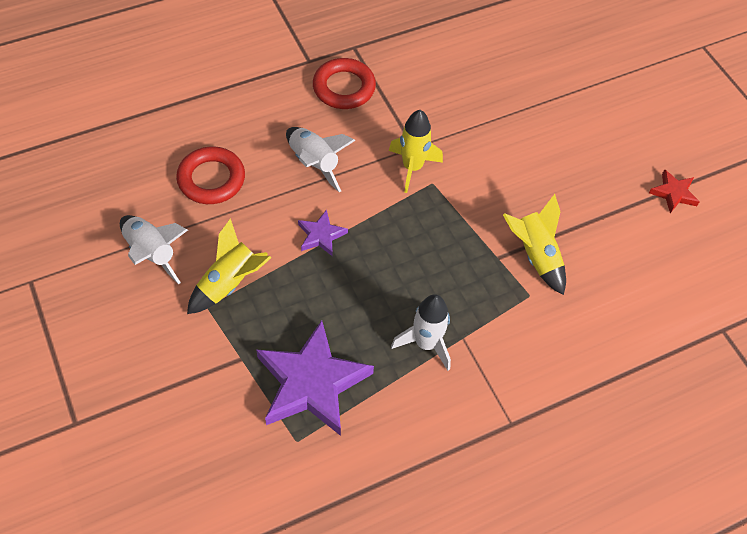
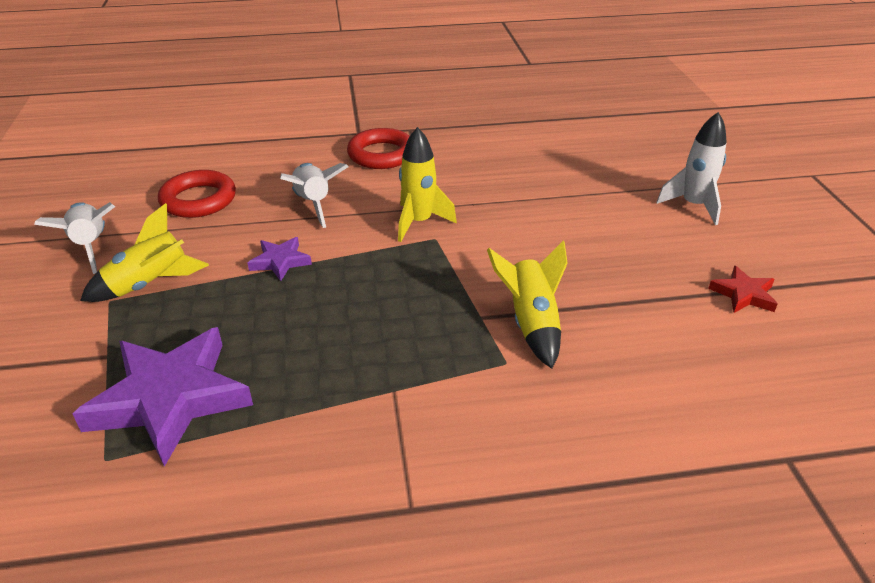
camera: 20 degrees right, 20 degrees down
(426, 344) = (341, 387): white rocket -> white rocket (693, 206)

